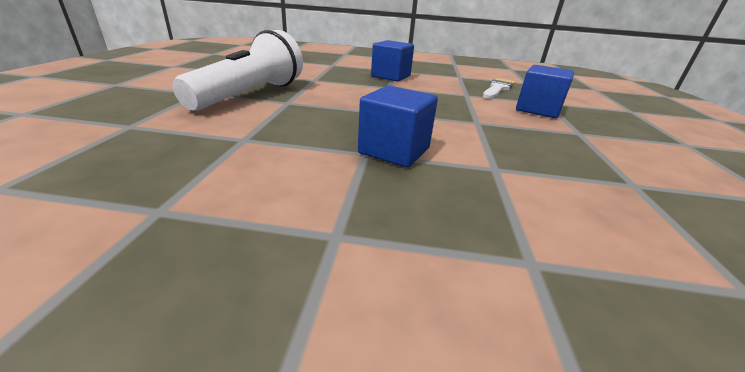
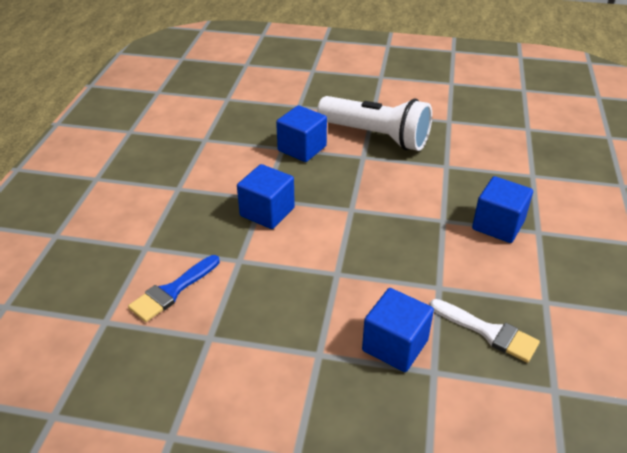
camera: 95 degrees right, 10 degrees up
(253, 128) = (302, 148): none -> blue cube
(599, 218) = (172, 291): none -> blue brush

